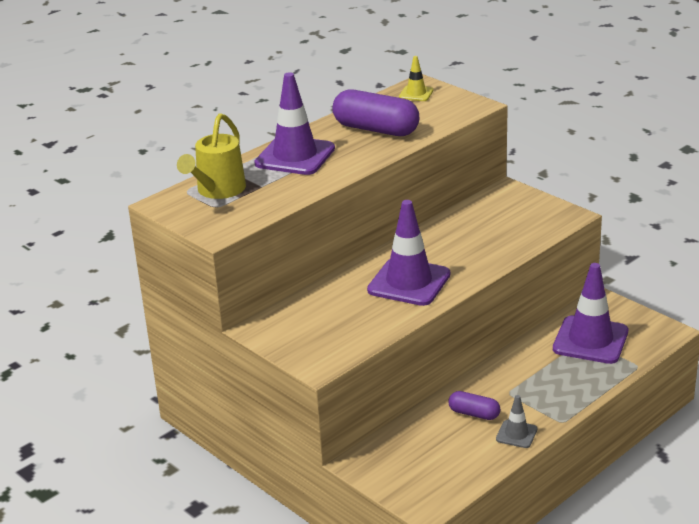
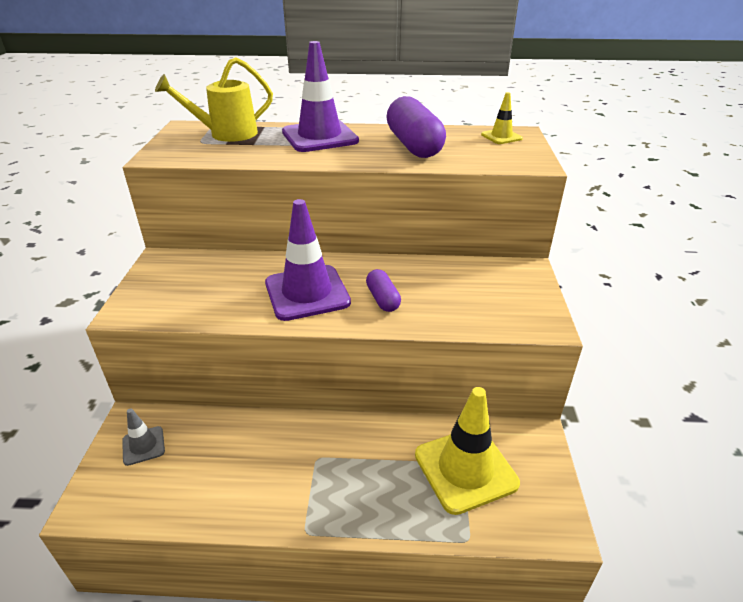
camera: 45 degrees right, 5 degrees up
(474, 414) = (261, 453): purple capsule -> purple capsule (382, 299)
(516, 434) = (253, 506): grey traffic cone -> grey traffic cone (143, 445)
(590, 340) = (465, 469): purple traffic cone -> yellow traffic cone

